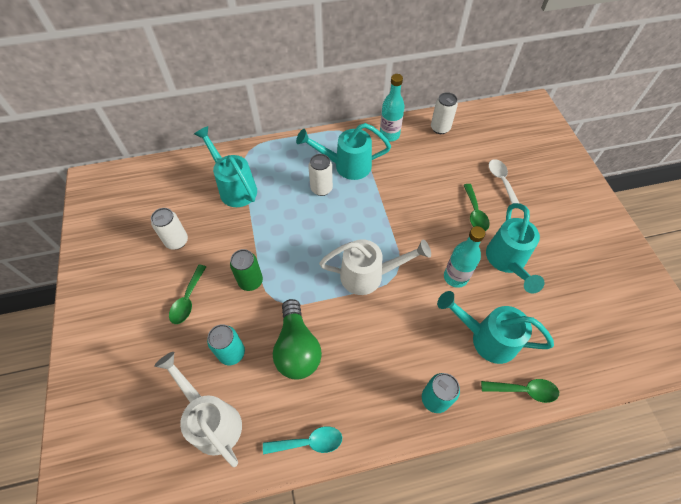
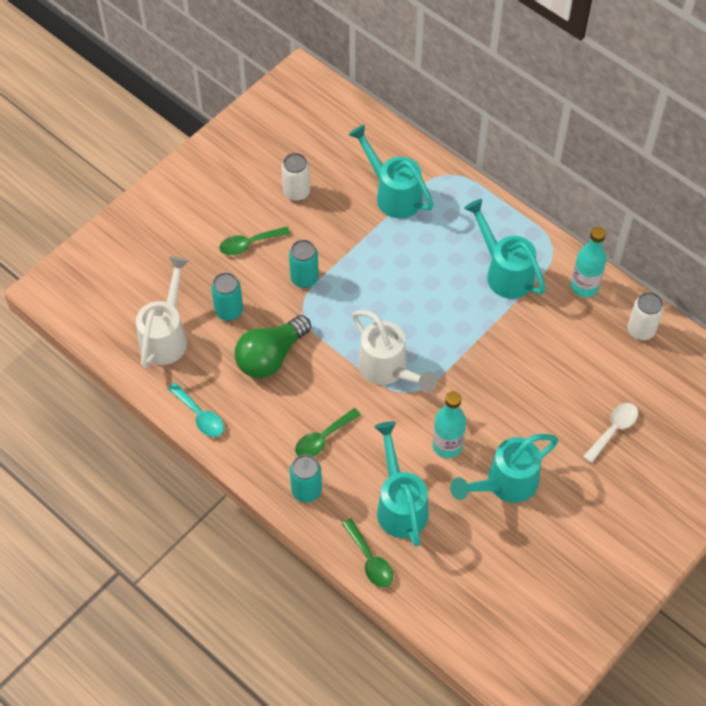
camera: 55 degrees right, 0 degrees up
(234, 187) = (393, 194): turquoise watering can -> turquoise watering can turned 60 degrees counterclockwise
(250, 281) = (304, 278): green can -> turquoise can
(321, 189) = (455, 268): white can -> none
(475, 213) = (544, 425): green spoon -> green spoon (323, 438)

